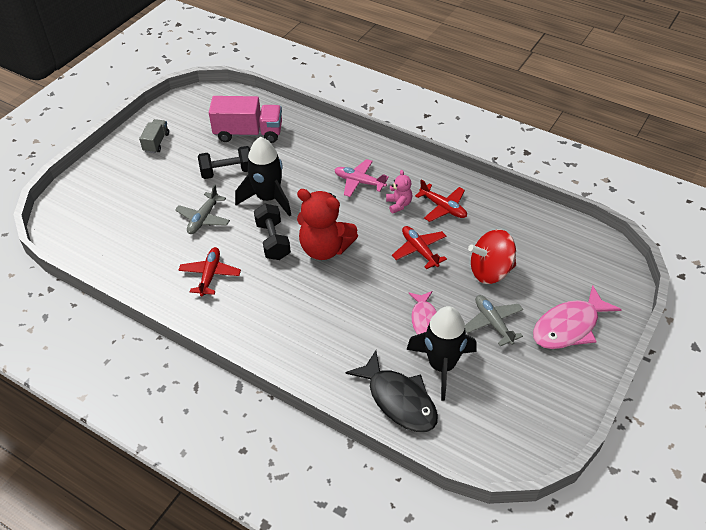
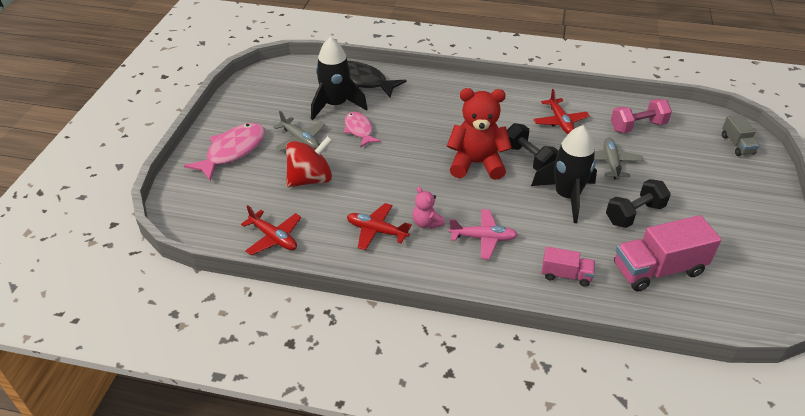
camera: 160 degrees right, 5 degrees down
(141, 249) = (637, 126): none -> pink dumbbell
(156, 142) = (747, 229): grey truck -> grey truck (737, 144)
(316, 144) = (566, 275): none -> pink truck
(419, 250) = (385, 182): red plane -> red plane (274, 238)

